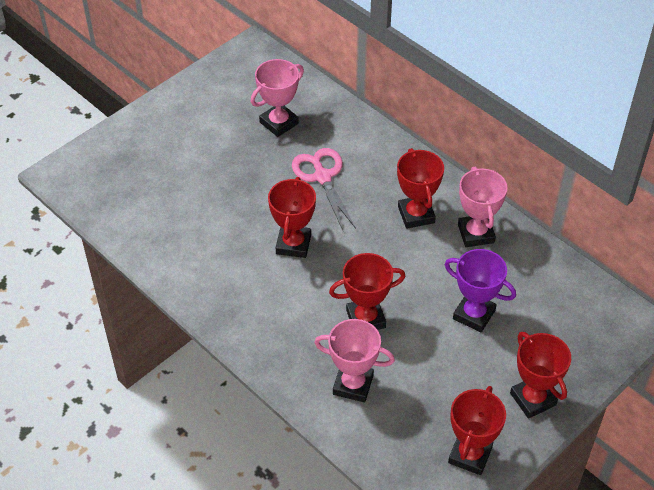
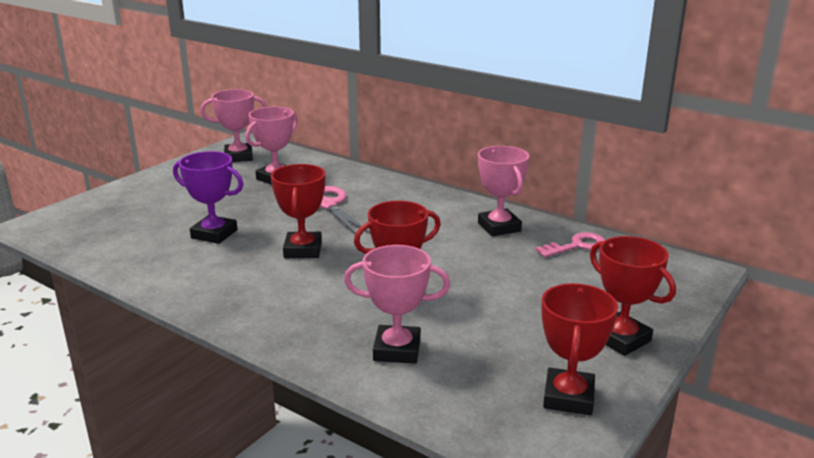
camera: 10 degrees left, 25 degrees down
(244, 77) = (238, 157): none -> pink trophy
(416, 215) = (432, 220): red trophy -> none
(474, 314) = (521, 281): purple trophy -> purple trophy (214, 234)
(538, 272) = (576, 246): none -> pink key

